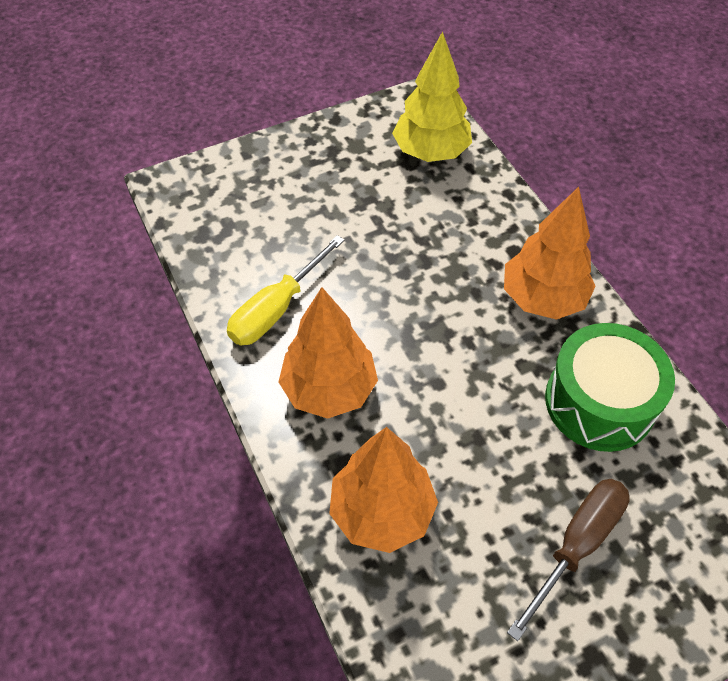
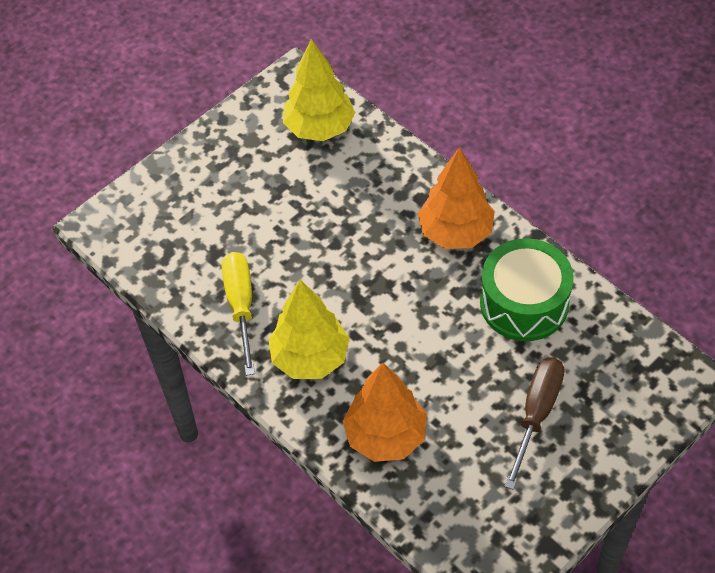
camera: 15 degrees left, 0 degrees up
(276, 309) = (241, 306): yellow screwdriver -> yellow screwdriver turned 150 degrees clockwise
(329, 389) = (310, 358): orange tree -> yellow tree

